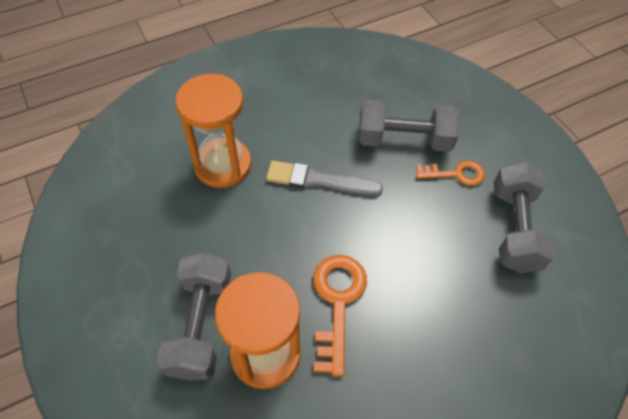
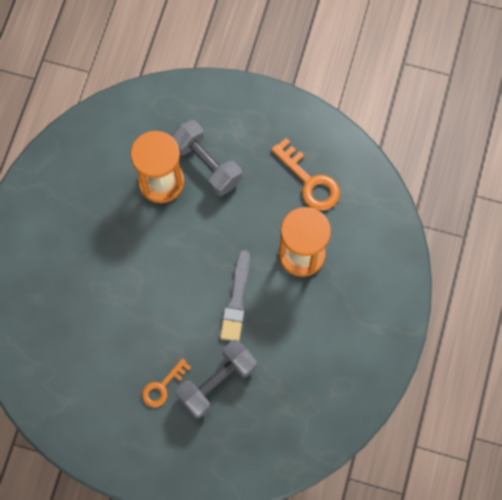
camera: 135 degrees right, 15 degrees up
(319, 181) = (236, 299): grey brush -> grey brush turned 135 degrees clockwise
(337, 302) = (153, 239): orange key -> orange key (310, 181)
(514, 229) = (97, 379): grey dumbbell -> none

